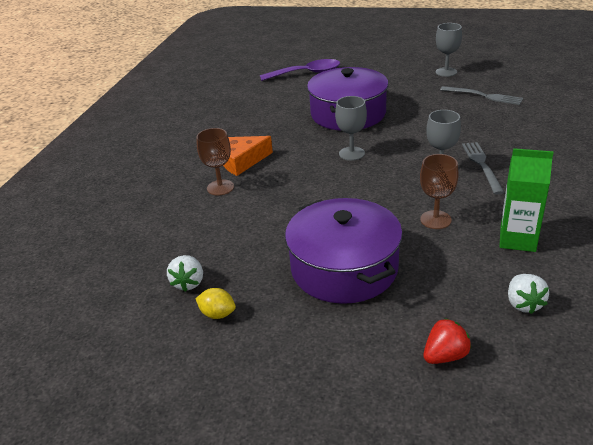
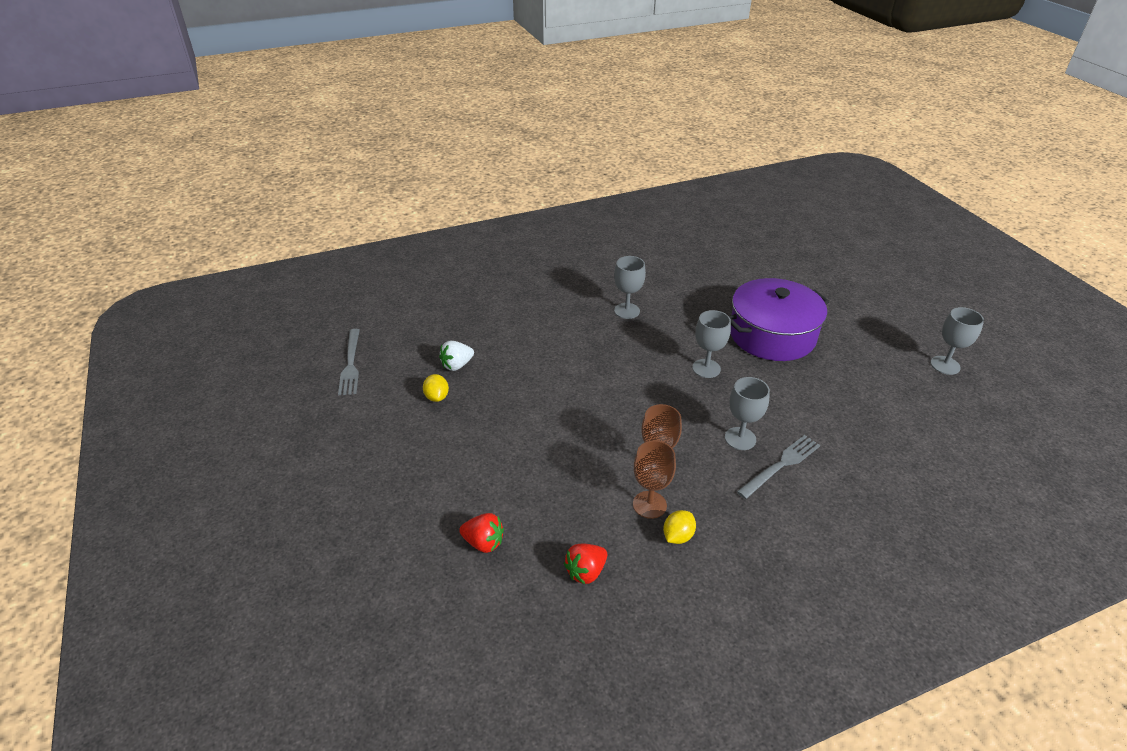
camera: 50 degrees right, 5 degrees up
(220, 187) = (580, 319): brown goblet -> brown goblet (649, 505)
(241, 161) = (627, 311): orange cheese -> grey goblet
(307, 73) = (815, 274): purple spoon -> none
(344, 268) = (540, 438): purple pot -> none
(484, 96) = (927, 415): grey fork -> grey fork (351, 364)
(517, 239) = (677, 536): green carton -> yellow lemon
(523, 304) = (586, 572): white strawberry -> red strawberry

